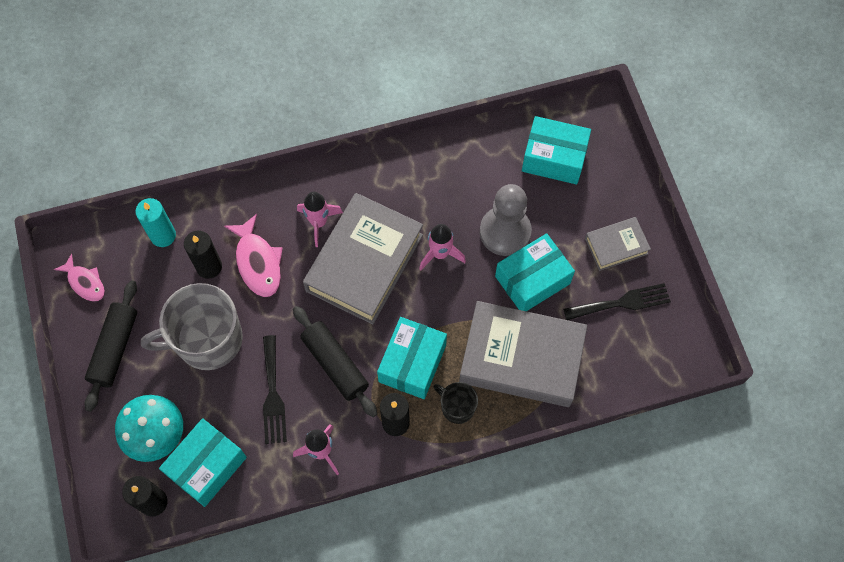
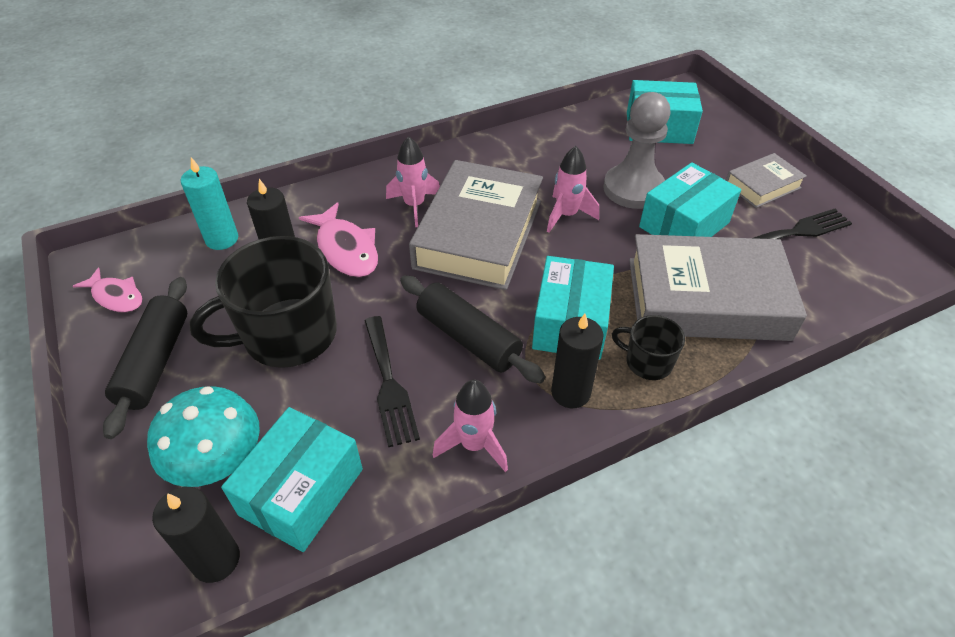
camera: 10 degrees left, 20 degrees down
(207, 340) = (288, 335): grey mug -> black mug

